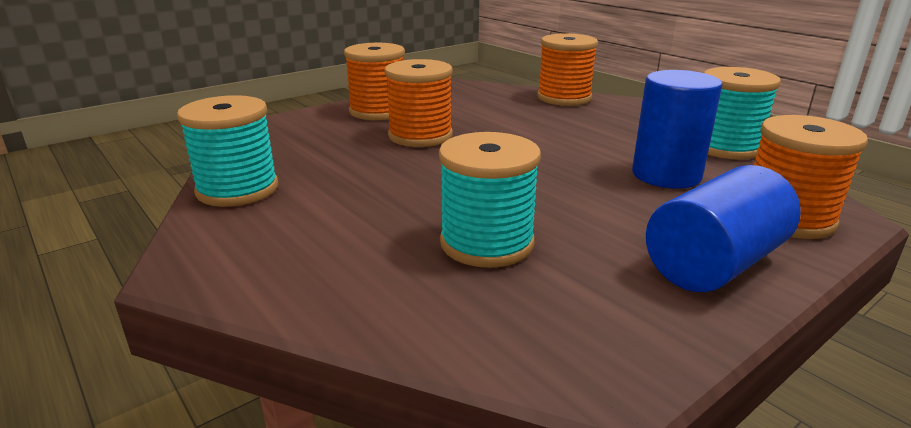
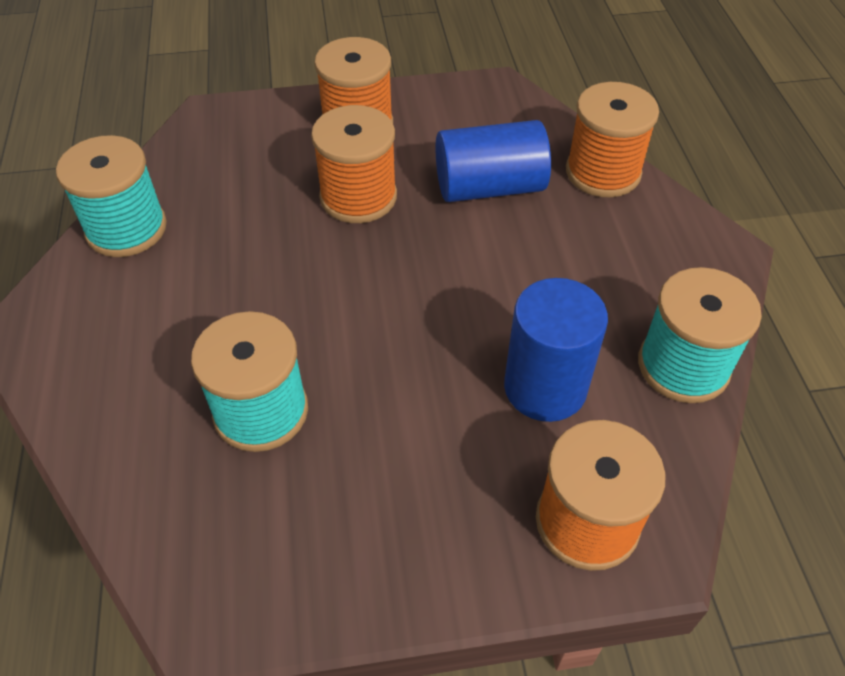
camera: 30 degrees right, 25 degrees up
(714, 264) = (427, 545): blue cylinder -> blue cylinder (489, 187)

